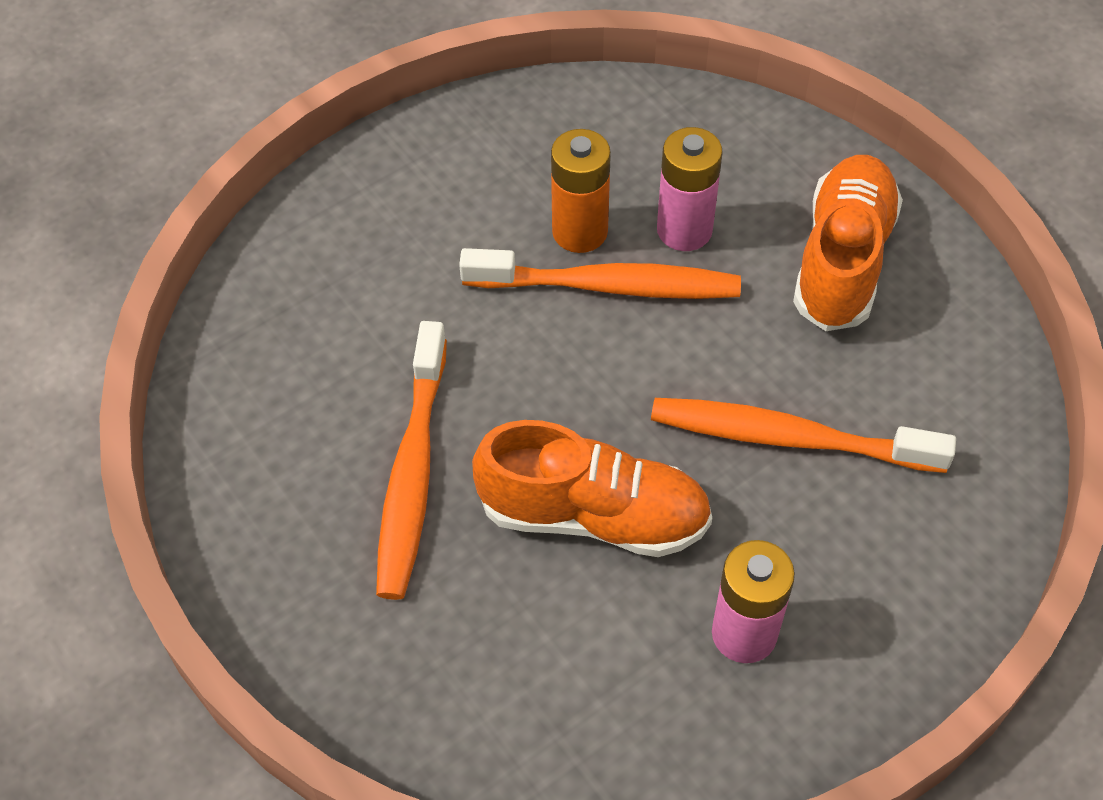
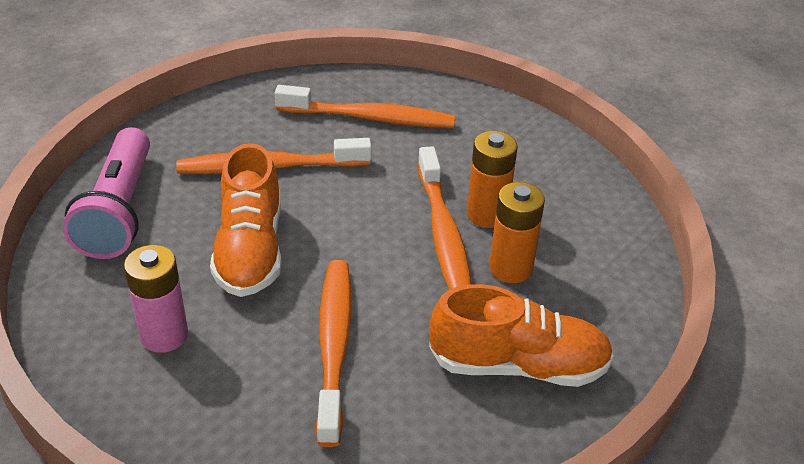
camera: 75 degrees right, 15 degrees down
(327, 326) = (370, 118): none -> orange toothbrush
(467, 689) = (119, 210): none -> pink flashlight
(684, 230) = (510, 268): pink battery -> orange battery

